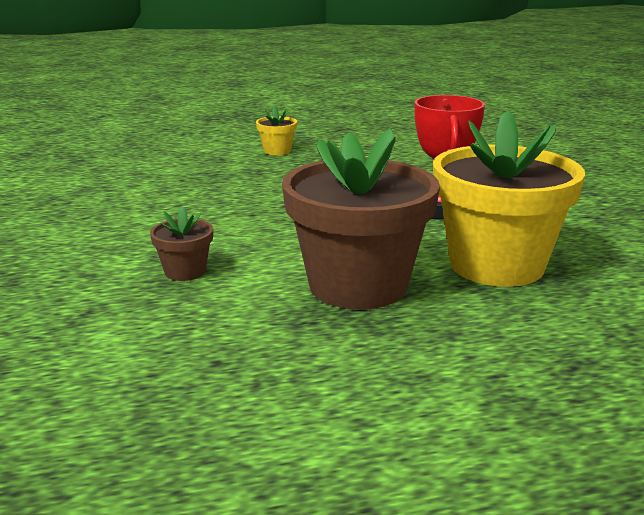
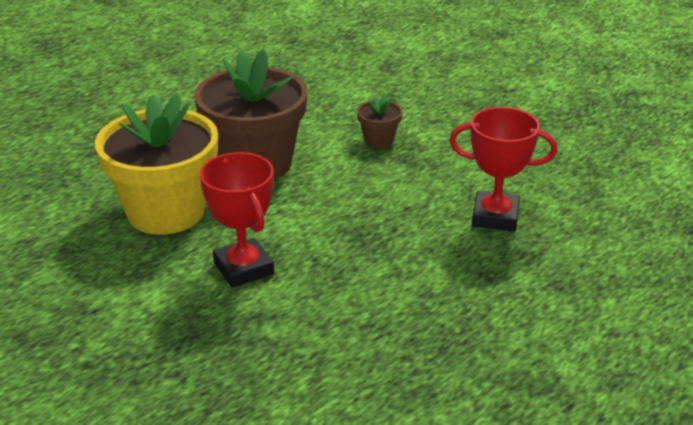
camera: 150 degrees right, 10 degrees up
(192, 193) = (495, 217): none -> red trophy
(277, 151) = (524, 330): yellow flower pot -> none

